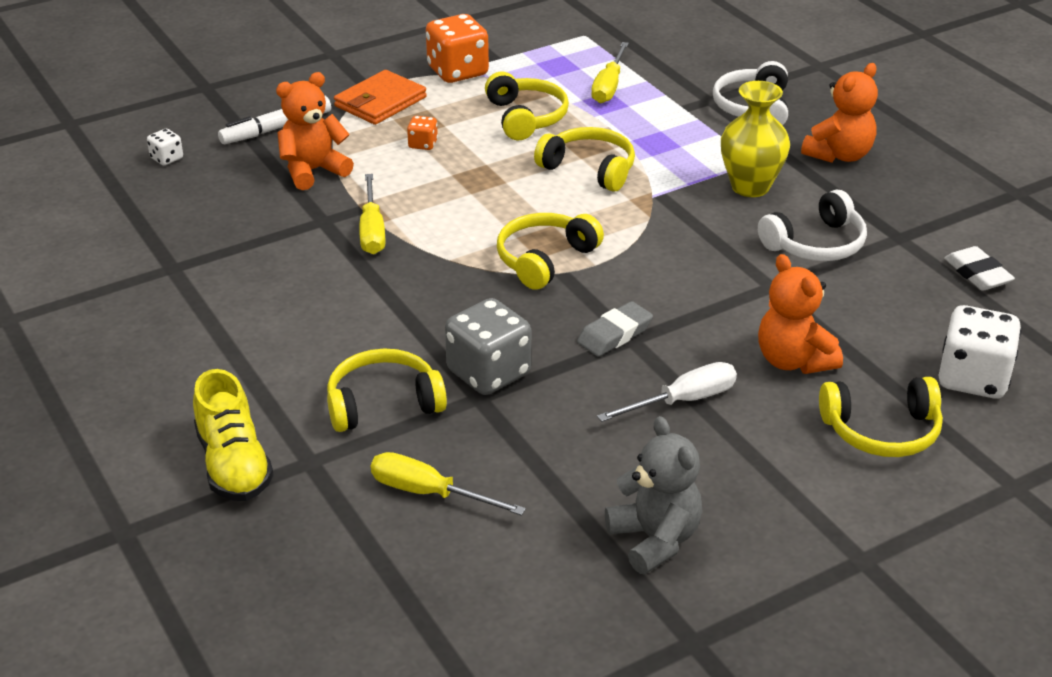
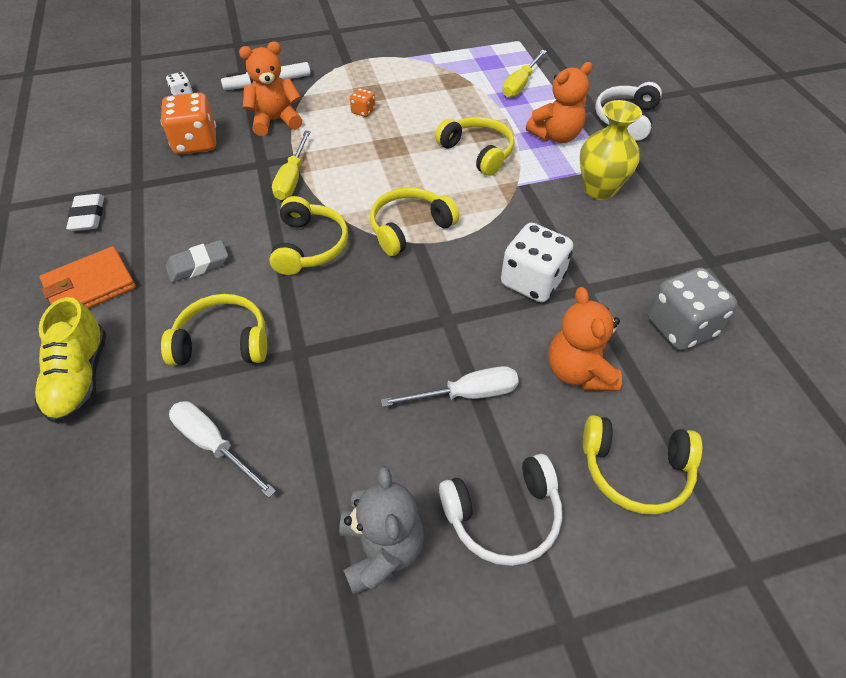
camera: 15 degrees right, 15 degrees up
(380, 102) = (349, 73): orange wallet -> orange wallet (90, 286)
(429, 493) = (213, 445): yellow screwdriver -> white screwdriver
(458, 71) = (415, 57): orange dice -> orange dice (196, 143)
(488, 373) = (318, 329): grey dice -> grey dice (680, 327)
(526, 117) = (448, 101): yellow headphones -> yellow headphones (309, 246)
(614, 334) = (435, 311): grey eraser -> grey eraser (198, 265)
(816, 244) = (637, 254): white headphones -> white headphones (503, 516)
(839, 155) = (683, 172): orange teddy bear -> orange teddy bear (556, 136)
(973, 378) = (739, 428): white dice -> white dice (532, 281)
(977, 274) = (773, 312): white eraser -> white eraser (88, 216)

